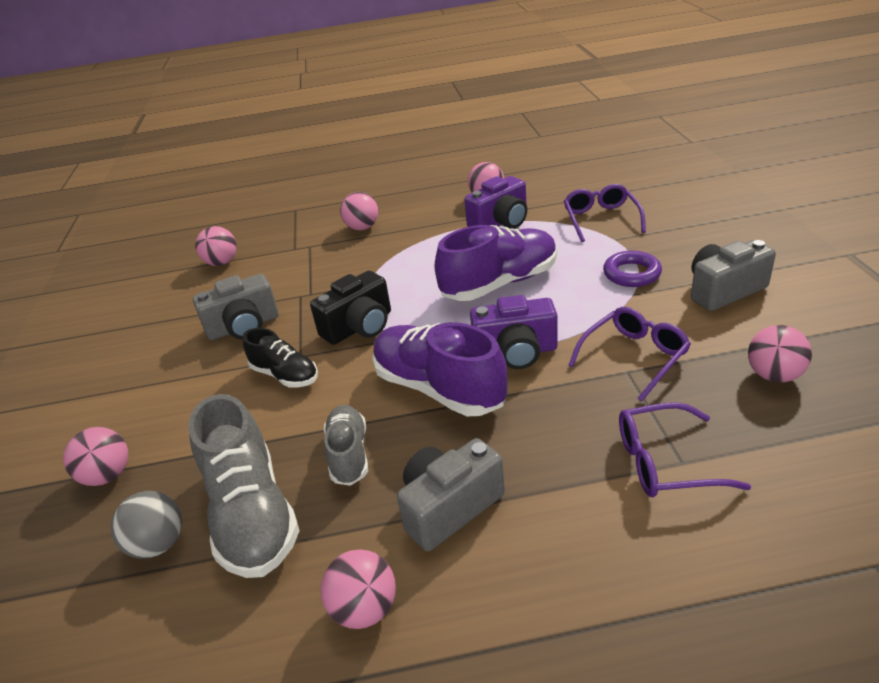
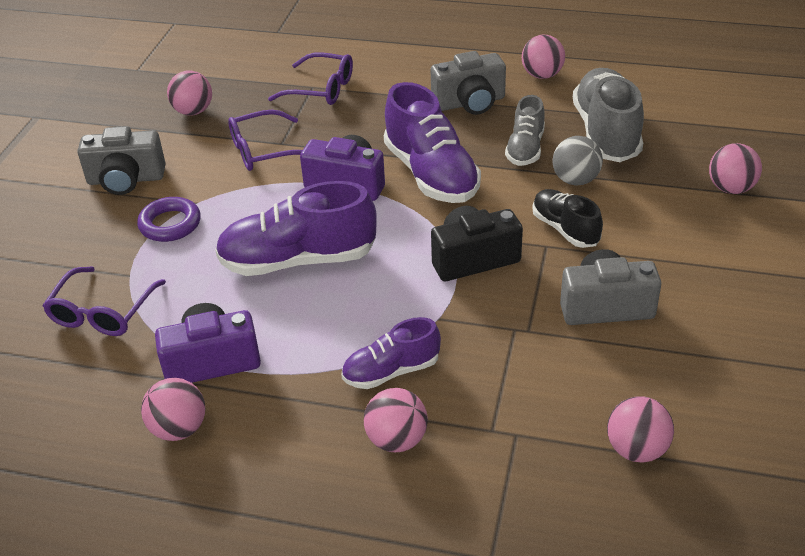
camera: 160 degrees left, 5 degrees up
(158, 544) = (675, 133): grey ball -> grey ball (575, 180)
(384, 250) = (391, 371): none -> purple shoe

